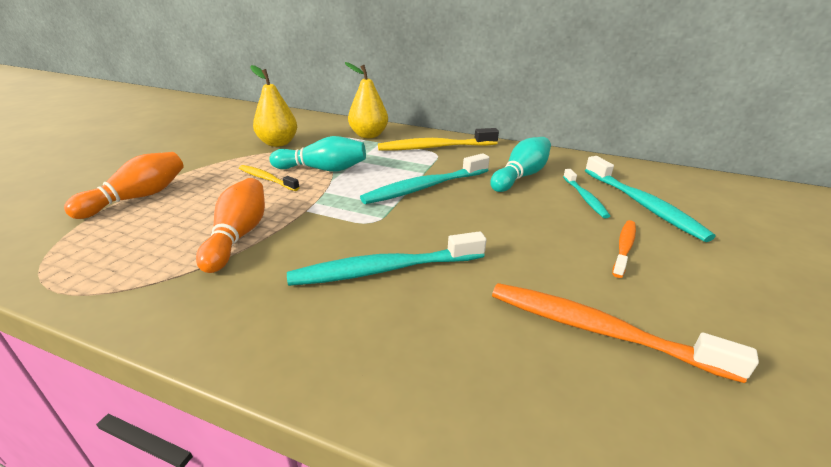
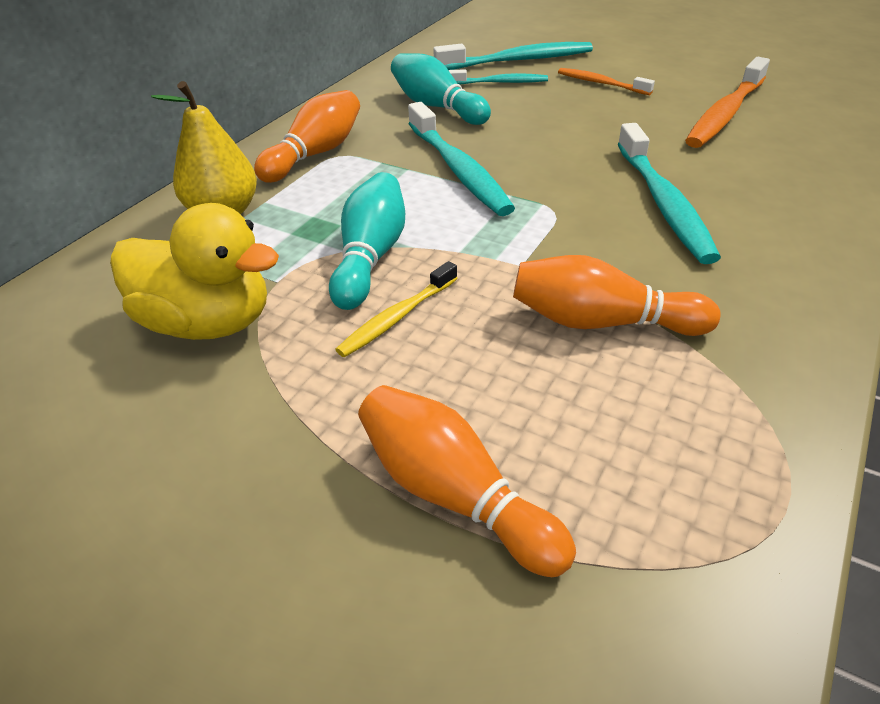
camera: 80 degrees left, 10 degrees up
(278, 143) = (208, 323): yellow pear -> yellow duck
(435, 147) = (315, 154): yellow toothbrush -> orange bowling pin

